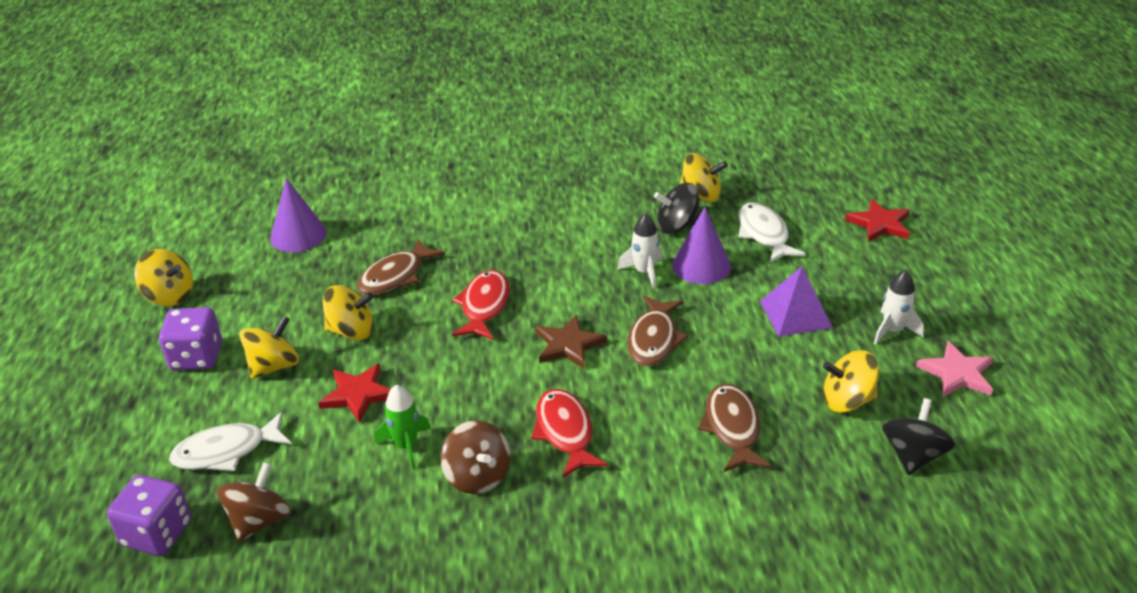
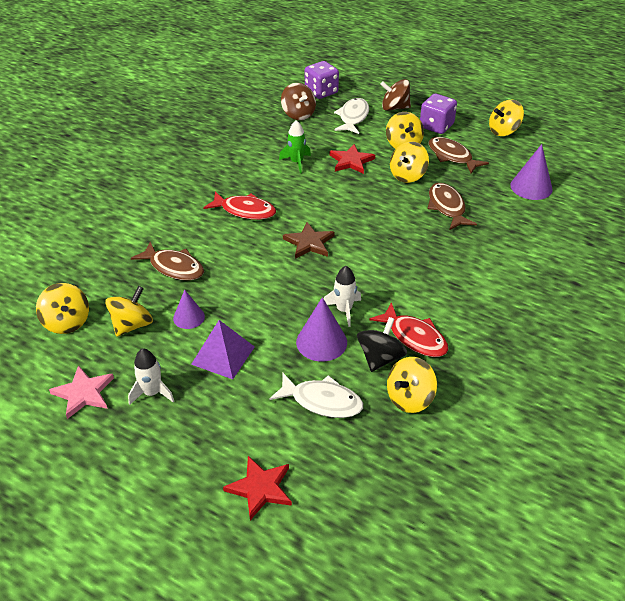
camera: 125 degrees right, 5 degrees up
(477, 476) = (251, 174): brown spinning top -> brown spinning top (394, 108)
(484, 306) = (381, 228): red fish -> red fish (414, 337)
(654, 339) = (275, 278): brown fish -> brown fish (452, 156)
(783, 366) = (189, 317): none -> purple cone
(913, 455) = (67, 322): black spinning top -> yellow spinning top

